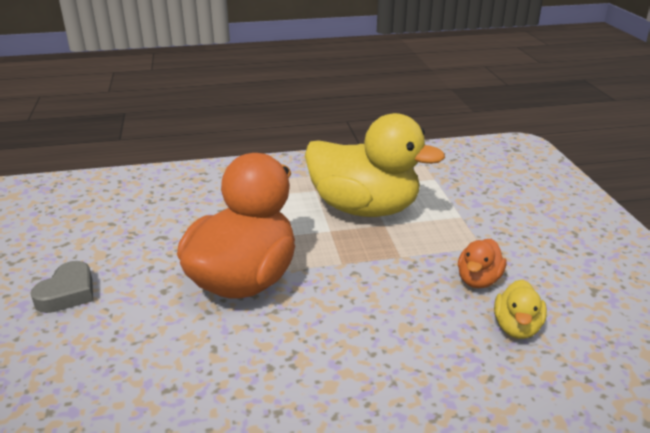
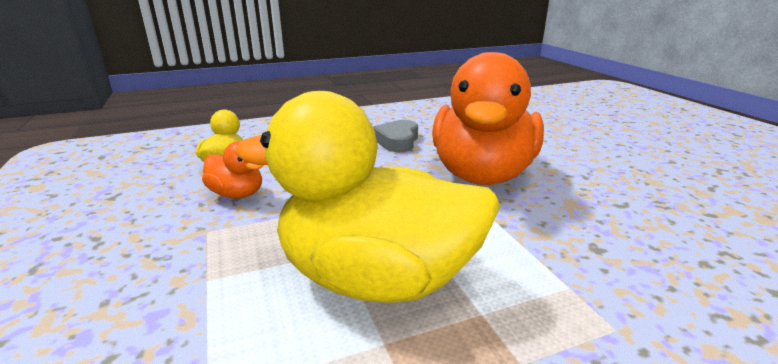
camera: 170 degrees right, 5 degrees down
(68, 293) = (622, 154): grey heart -> grey heart (397, 141)
(478, 280) = (237, 194): orange duck -> orange duck turned 105 degrees clockwise

